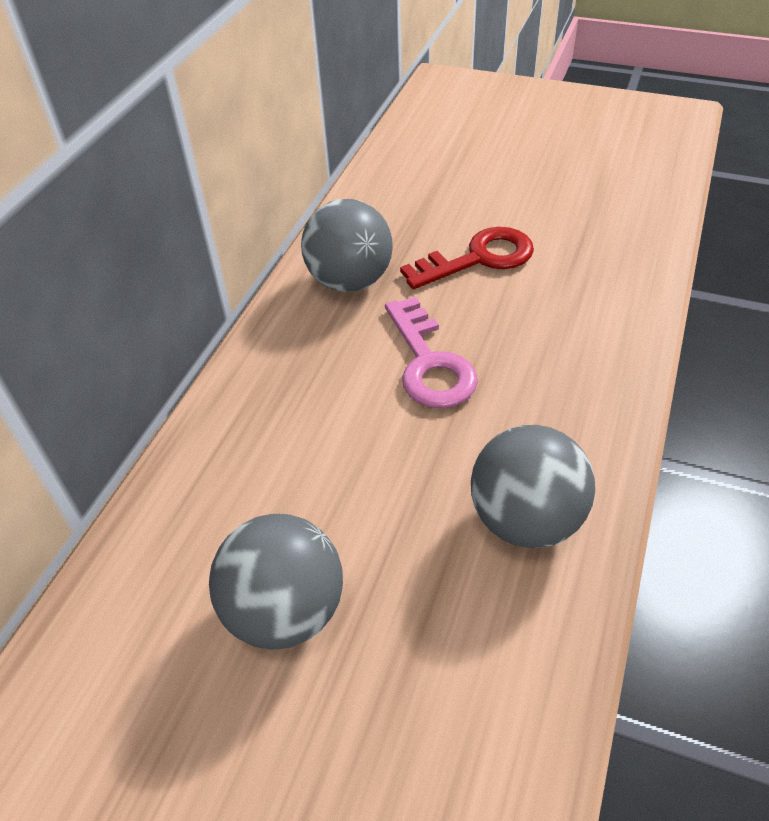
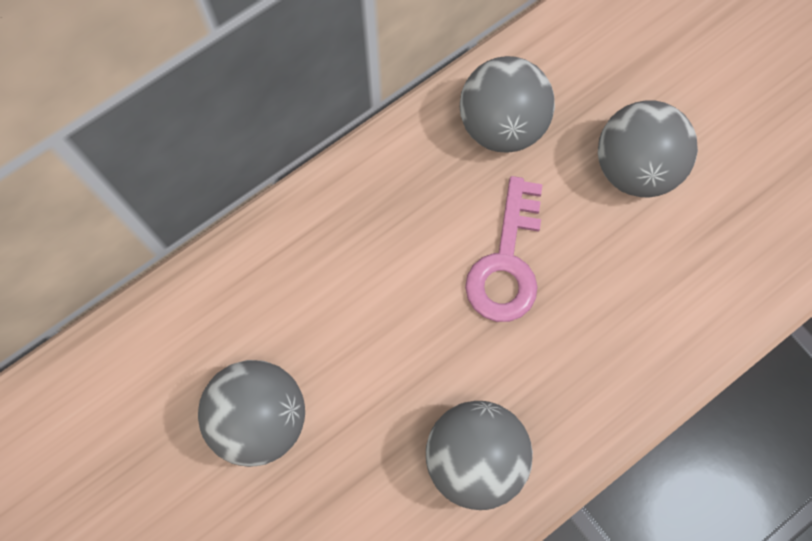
camera: 30 degrees right, 25 degrees up
(478, 258) = (634, 168): red key -> grey ball

